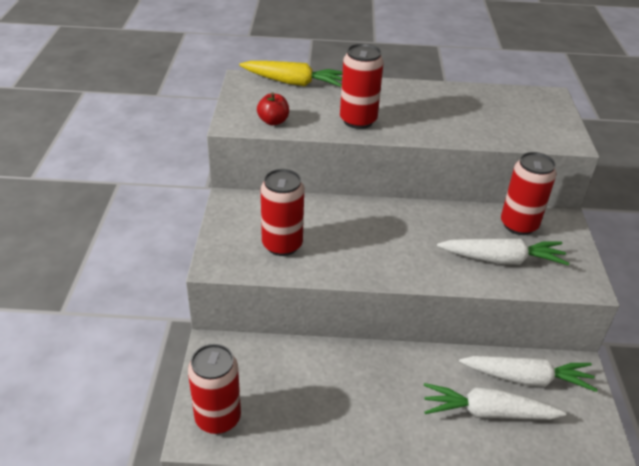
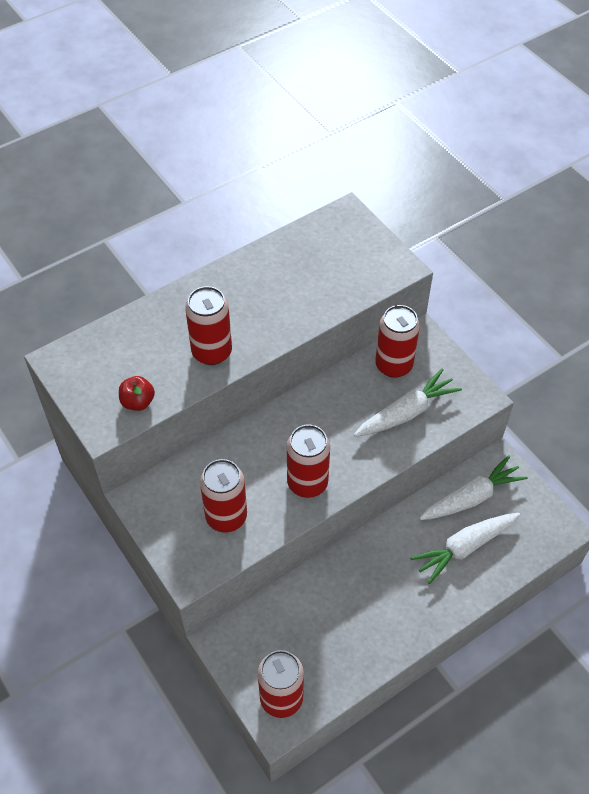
camera: 35 degrees left, 15 degrees up
(294, 83) = (109, 335): yellow carrot -> none
(369, 259) = (307, 483): none -> red can

